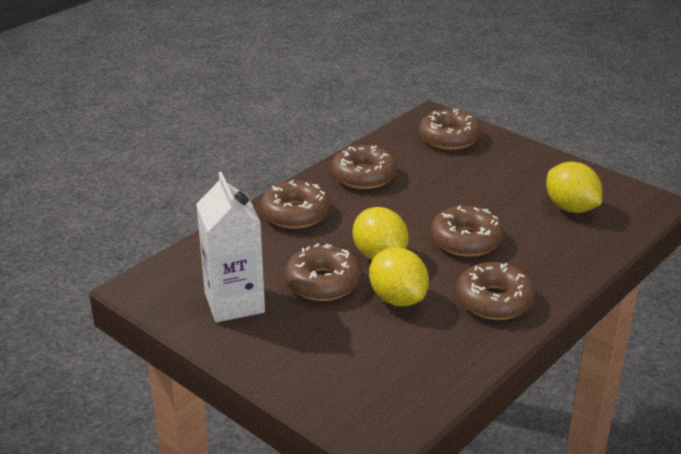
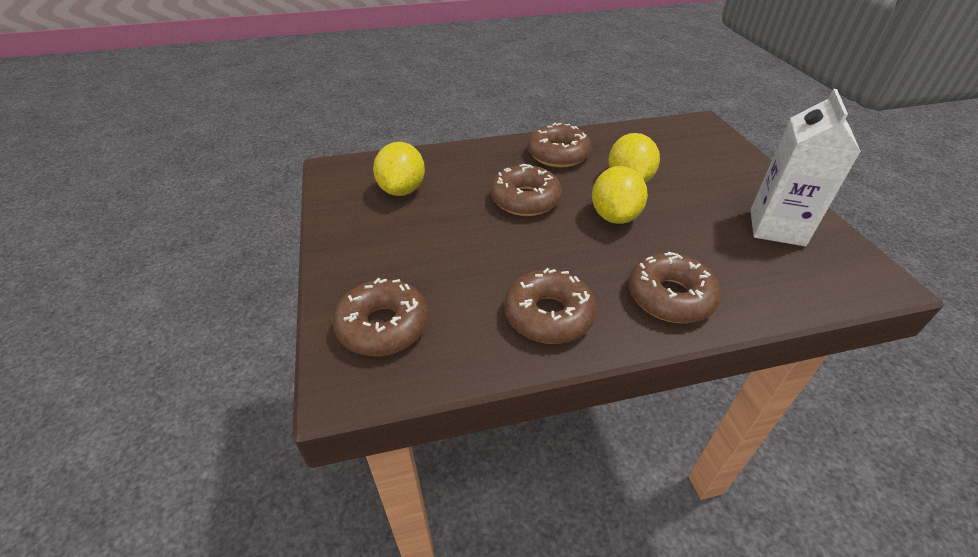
camera: 145 degrees left, 10 degrees up
(323, 283) = (684, 214): brown donut -> none

